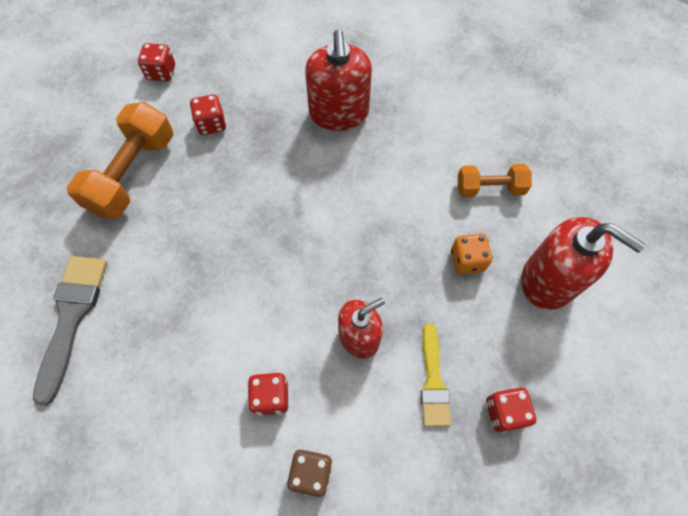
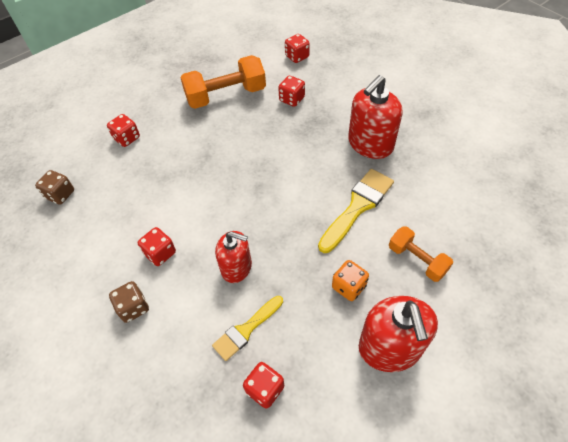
camera: 50 degrees right, 10 degrees down
(71, 451) = (60, 194): none -> brown dice
(72, 317) = (127, 138): grey brush -> red dice
(395, 182) = (357, 206): none -> yellow brush

